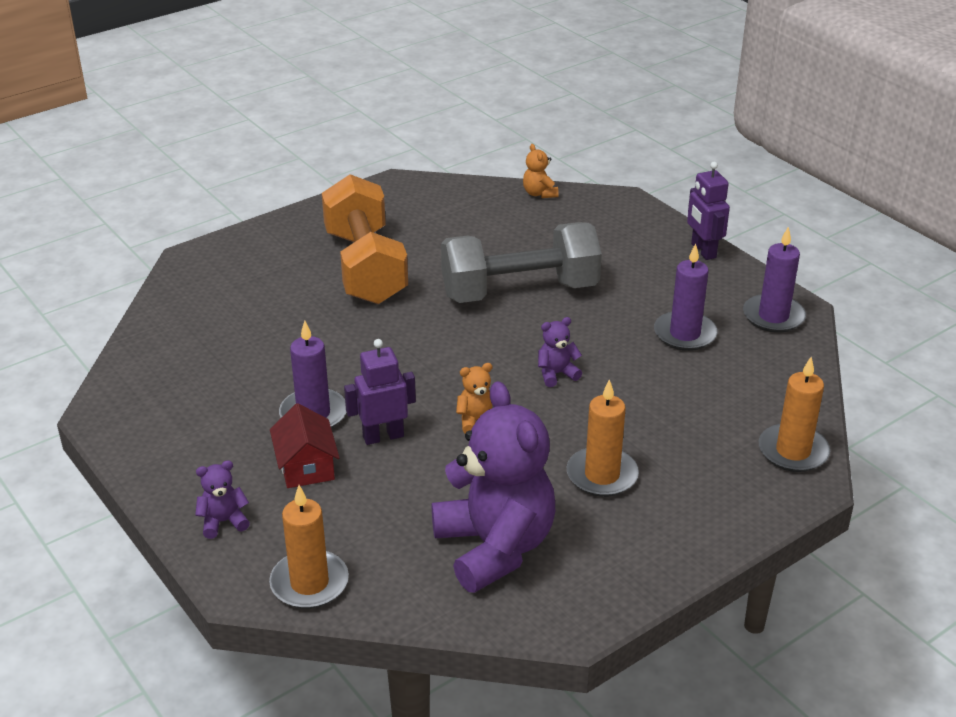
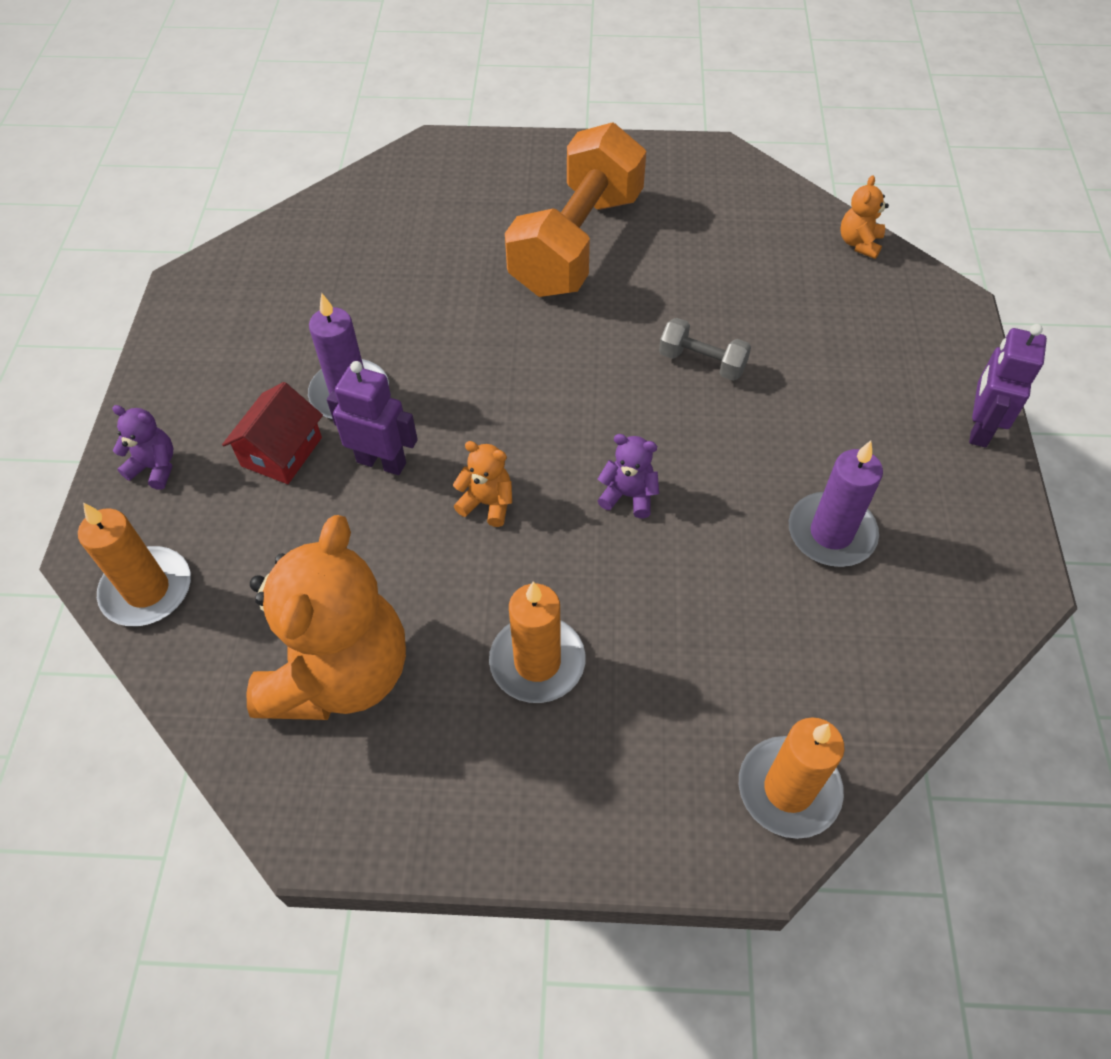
camera: 40 degrees right, 20 degrees up
(495, 547) = (340, 674): purple teddy bear -> orange teddy bear
(519, 291) = (702, 362): grey dumbbell -> grey dumbbell, size x0.43
(773, 316) = (972, 576): purple candle -> none

